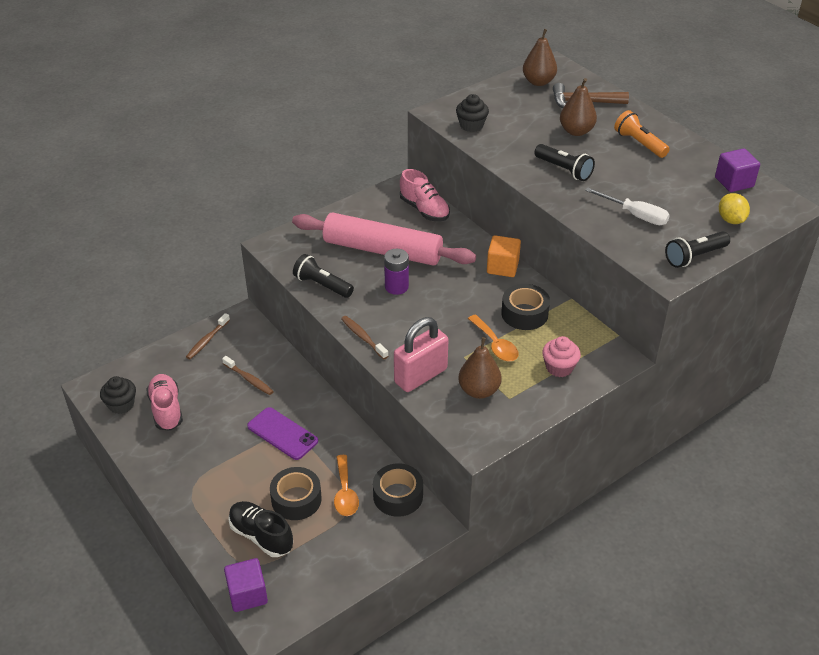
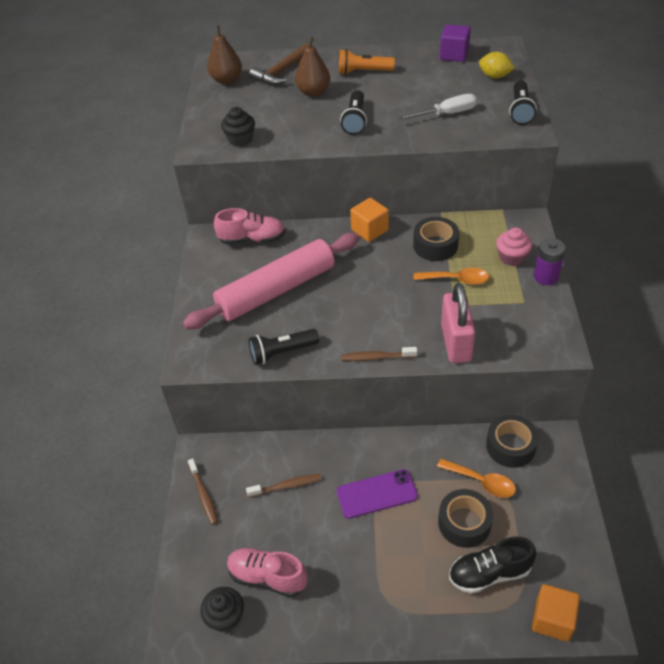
camera: 50 degrees left, 5 degrees up
(247, 594) = (552, 620): purple cube -> orange cube
(396, 287) = (332, 304): purple battery -> purple battery (546, 277)
(479, 390) = (501, 316): brown pear -> none
(564, 170) = (355, 120): black flashlight -> black flashlight turned 105 degrees clockwise

